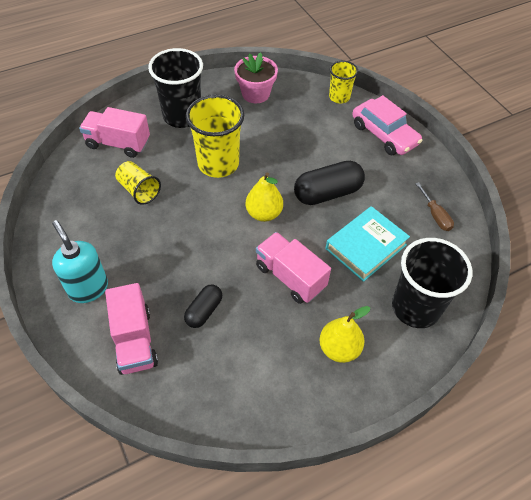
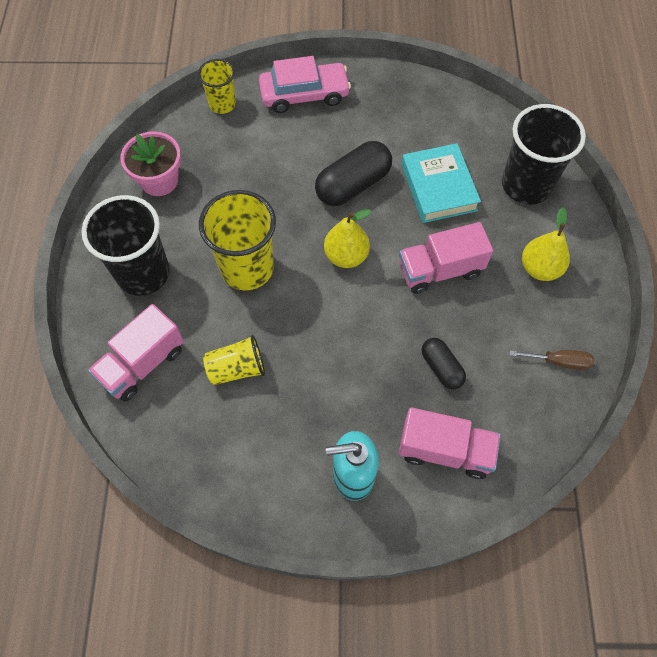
camera: 60 degrees left, 10 degrees up
(327, 193) = (353, 185): black capsule -> black capsule turned 45 degrees clockwise
(435, 215) = (433, 111): brown screwdriver -> brown screwdriver (559, 361)

